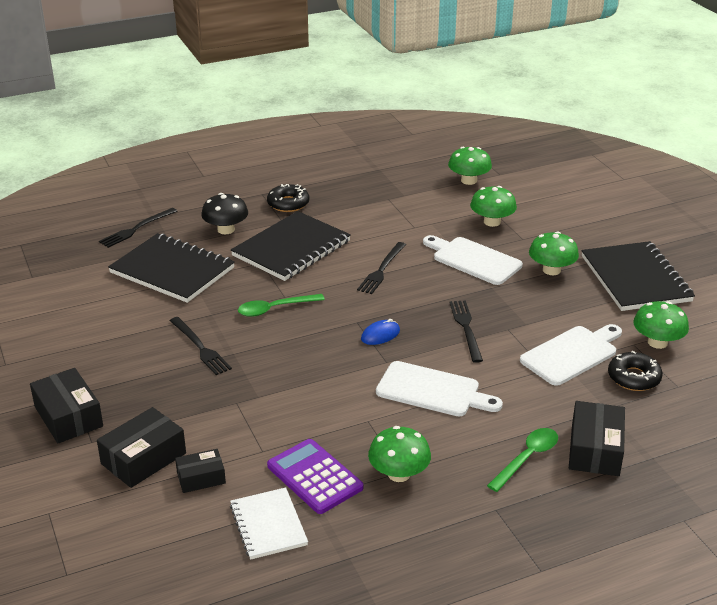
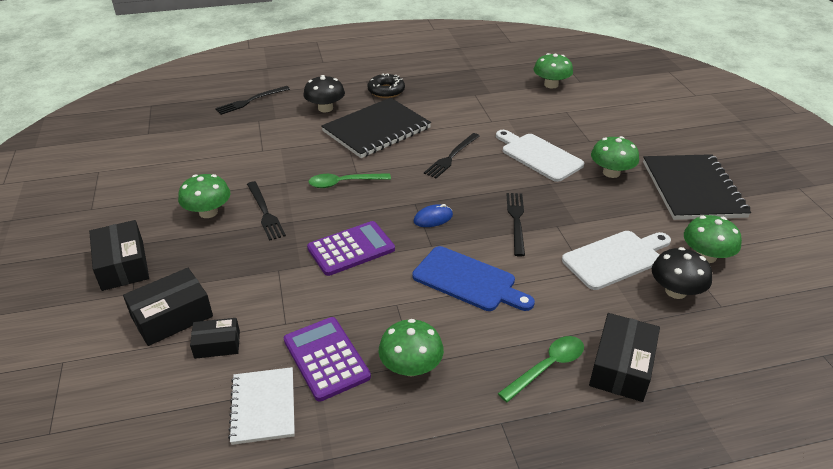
camera: 10 degrees right, 5 degrees up
(172, 270) = (267, 139): black notebook -> none
(305, 374) = (351, 249): none -> purple calculator
(432, 391) = (468, 280): white cutting board -> blue cutting board
(492, 222) = (564, 123): green mushroom -> green mushroom (208, 212)
(634, 378) = (675, 291): black donut -> black mushroom

